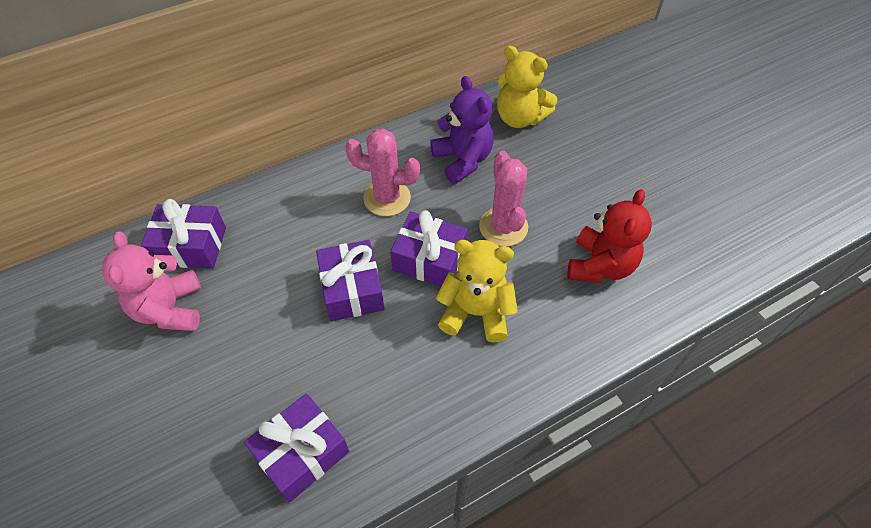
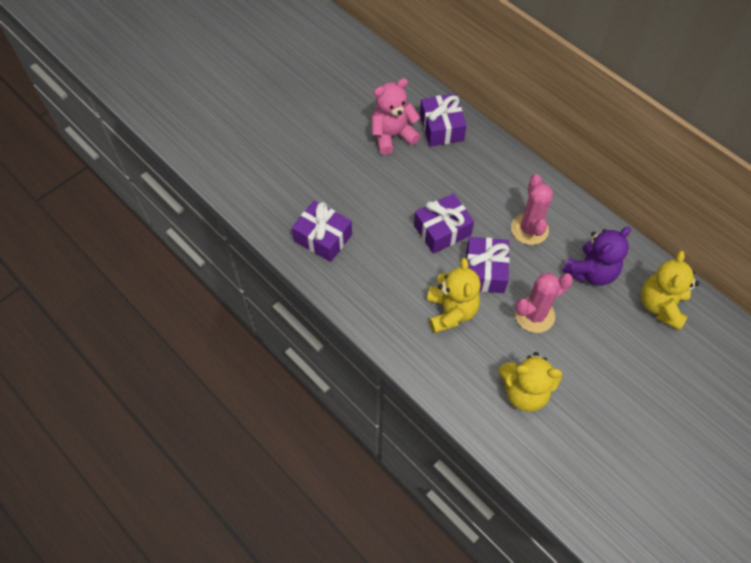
camera: 75 degrees right, 5 degrees up
(600, 266) = (524, 392): red teddy bear -> yellow teddy bear

